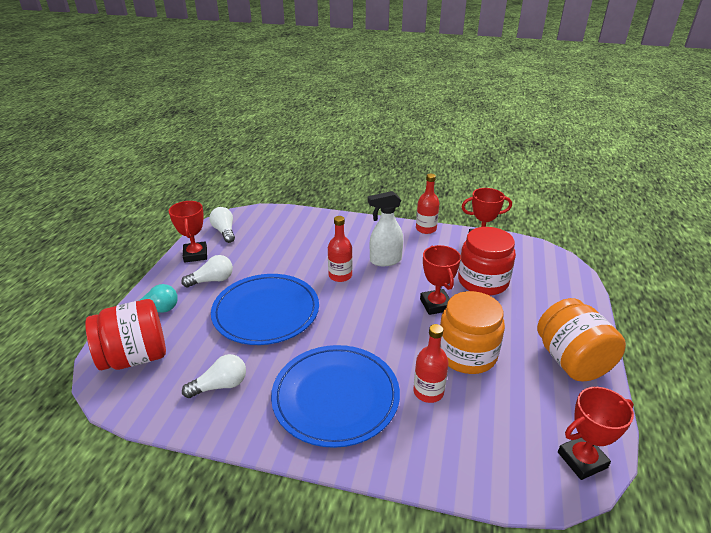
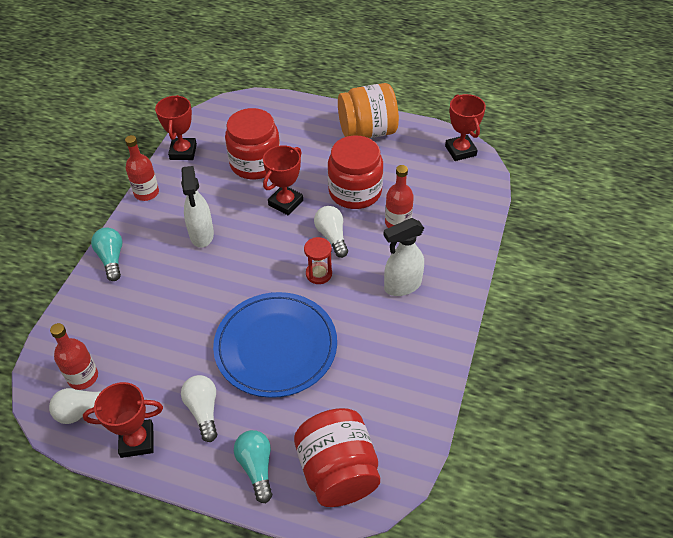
camera: 85 degrees left, 15 degrees up
(220, 385) = (385, 379): white light bulb -> white light bulb (332, 236)
(335, 397) = (402, 286): blue plate -> white spray bottle
(340, 275) = (221, 277): red bottle -> red bottle (83, 377)
(348, 333) = (319, 274): none -> red hourglass
(354, 223) = (111, 259): none -> turquoise light bulb
(436, 305) = (285, 203): red trophy -> red trophy turned 45 degrees counterclockwise
(467, 354) = (355, 191): orange jar -> red jar

